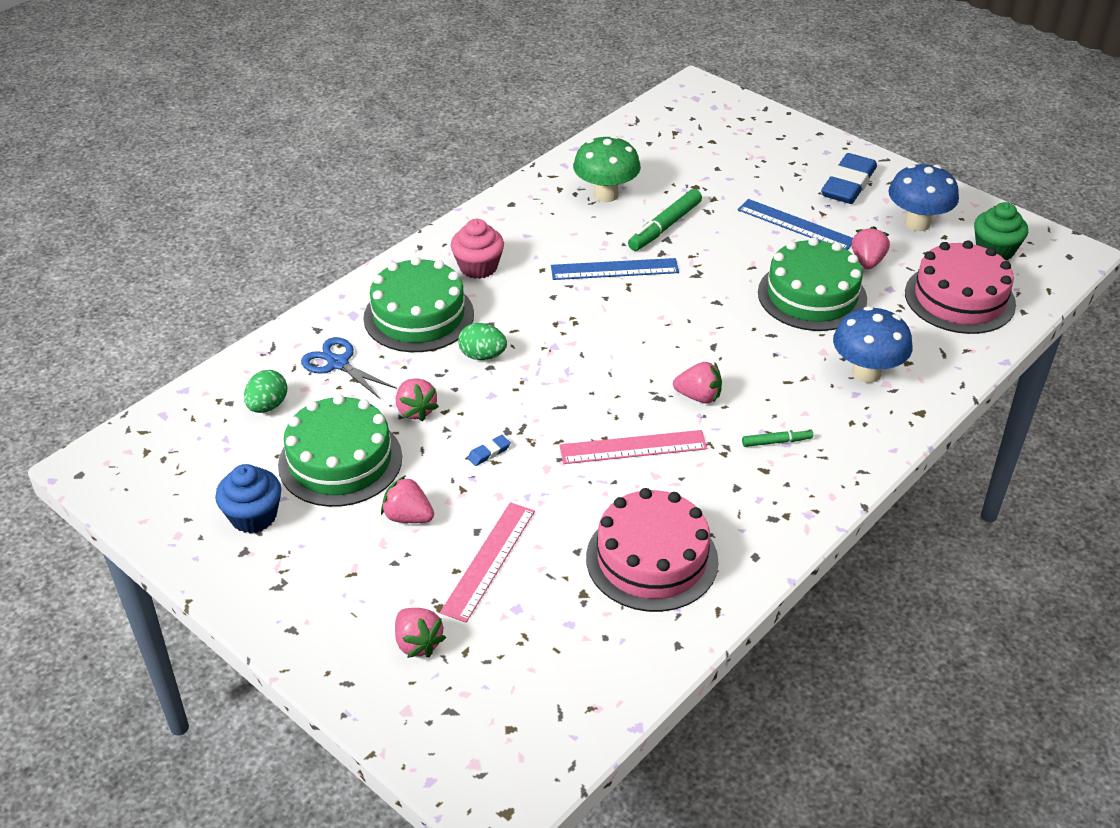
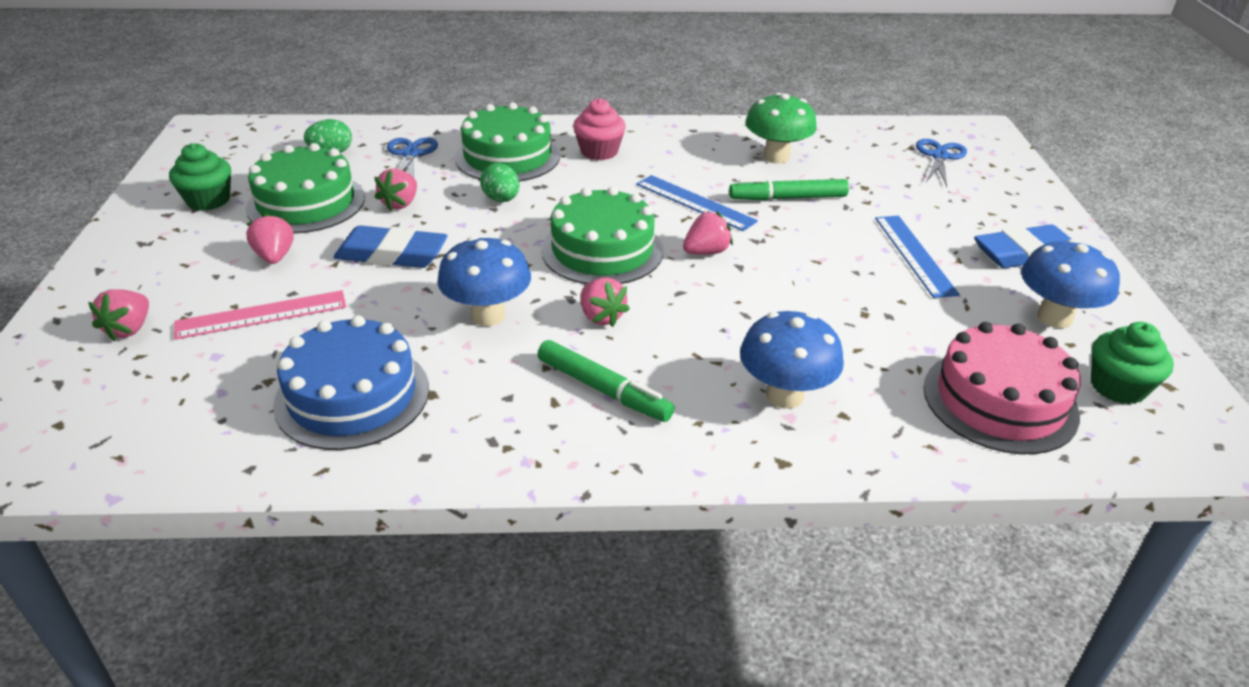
camera: 45 degrees right, 5 degrees down
(253, 516) = (208, 200): blue cupcake -> green cupcake
(489, 453) = (392, 254): blue eraser -> blue eraser, size x2.48
(633, 447) = (488, 316): pink ruler -> blue mushroom
(652, 559) = (352, 396): pink cake -> blue cake
(702, 130) = (939, 156): none -> blue scissors
(776, 442) = (603, 389): green marker -> green marker, size x1.81
(812, 296) = (837, 310): green cake -> green cake (602, 250)
(867, 262) = (942, 317): pink strawberry -> pink strawberry (706, 252)

